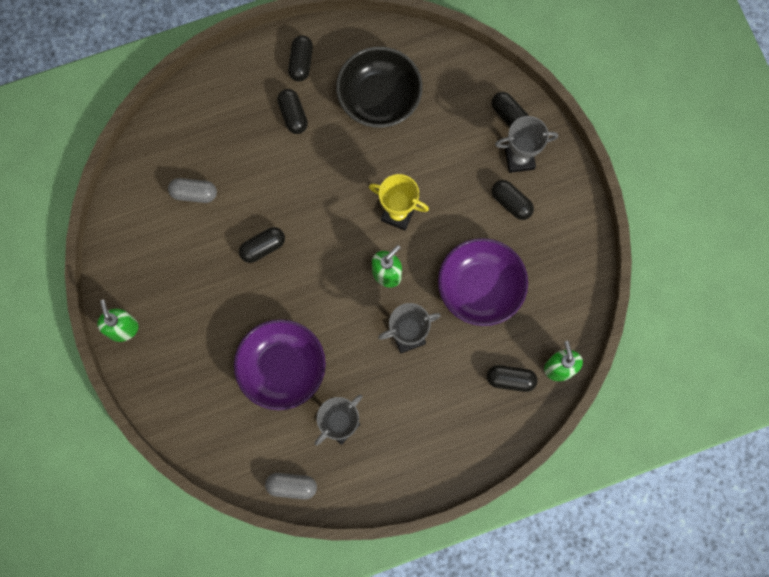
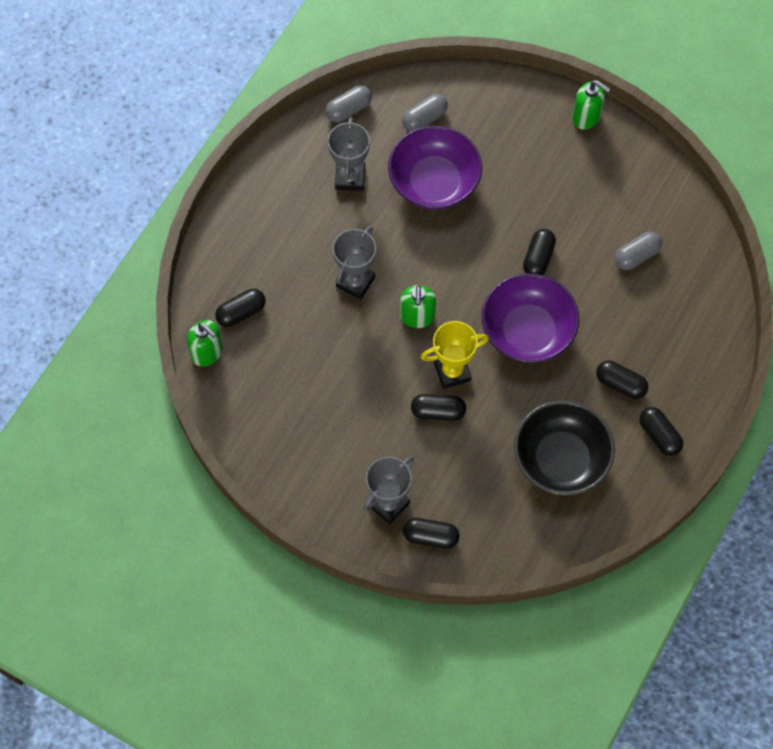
camera: 140 degrees right, 10 degrees down
(242, 429) = (424, 119): none -> grey capsule
(480, 288) = (328, 365): purple bowl -> purple bowl (527, 331)
(511, 203) = (362, 458): black capsule -> black capsule (438, 412)

